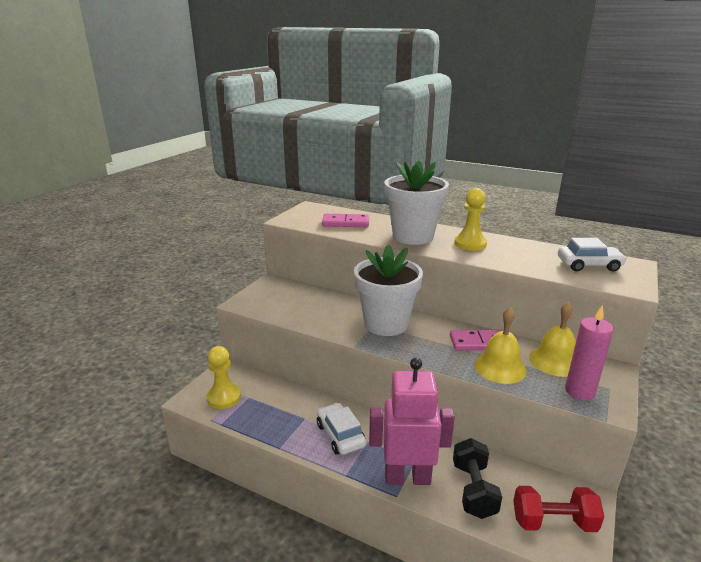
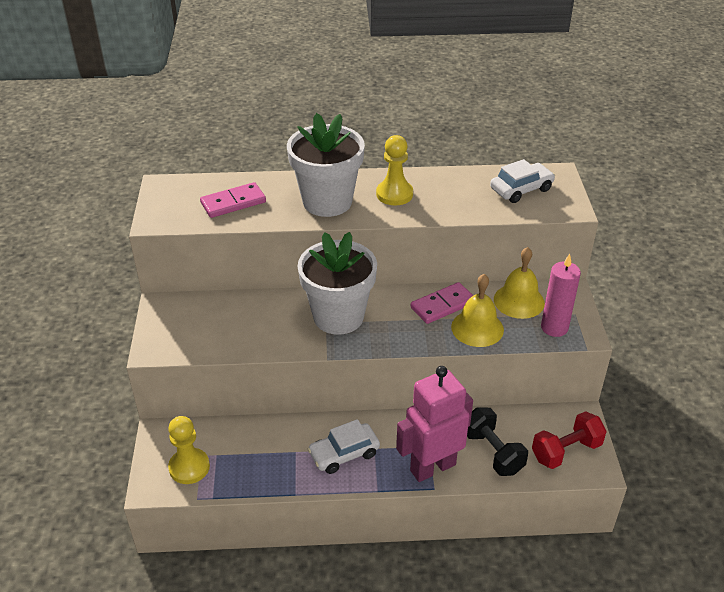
camera: 30 degrees left, 15 degrees up
(340, 435) = (344, 454): white car -> white car turned 60 degrees counterclockwise

